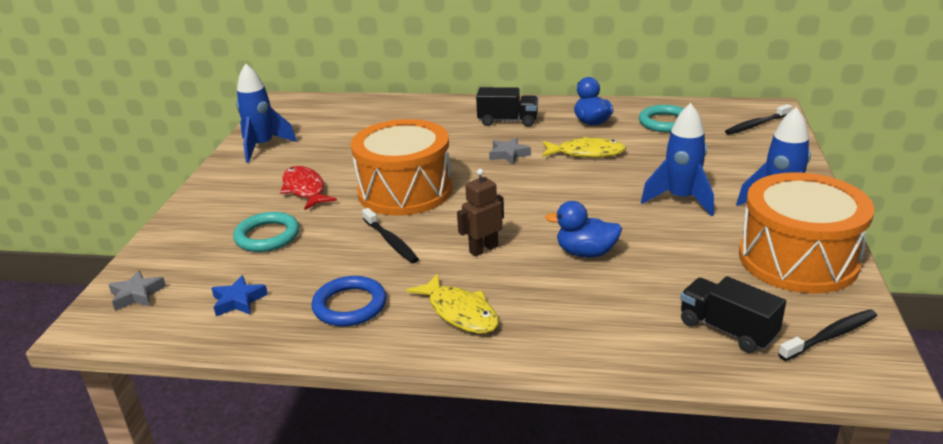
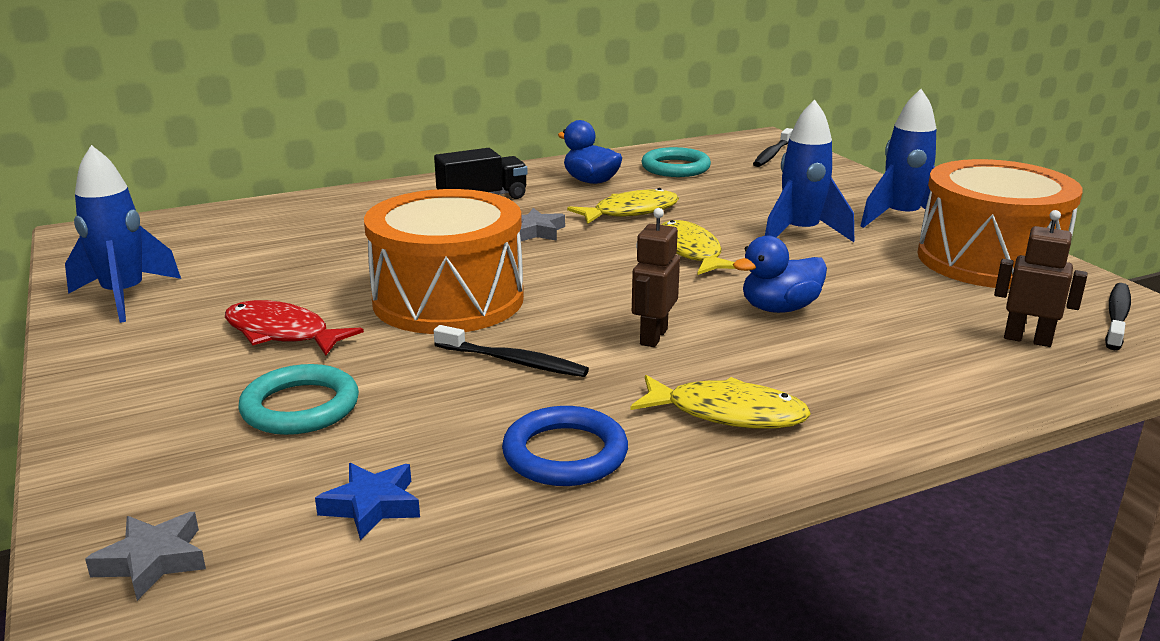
camera: 35 degrees left, 5 degrees down
(585, 194) = (690, 252): none -> yellow fish
(727, 330) = (1027, 339): black truck -> brown robot

